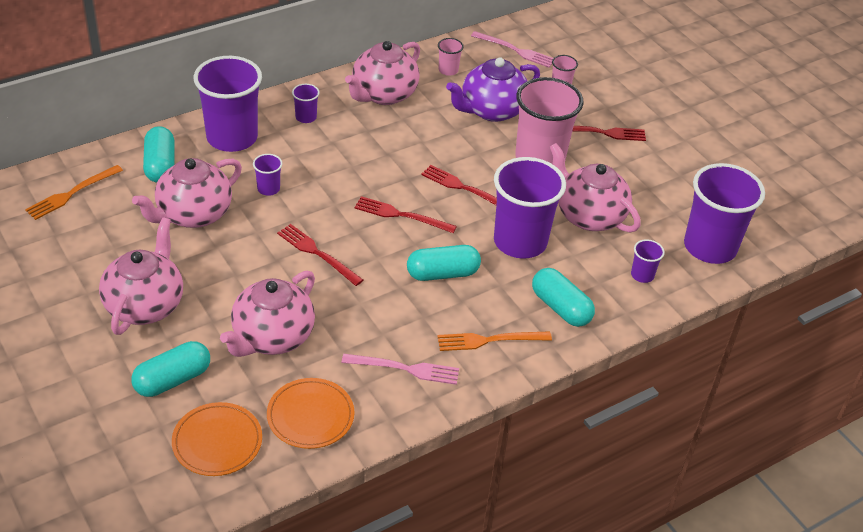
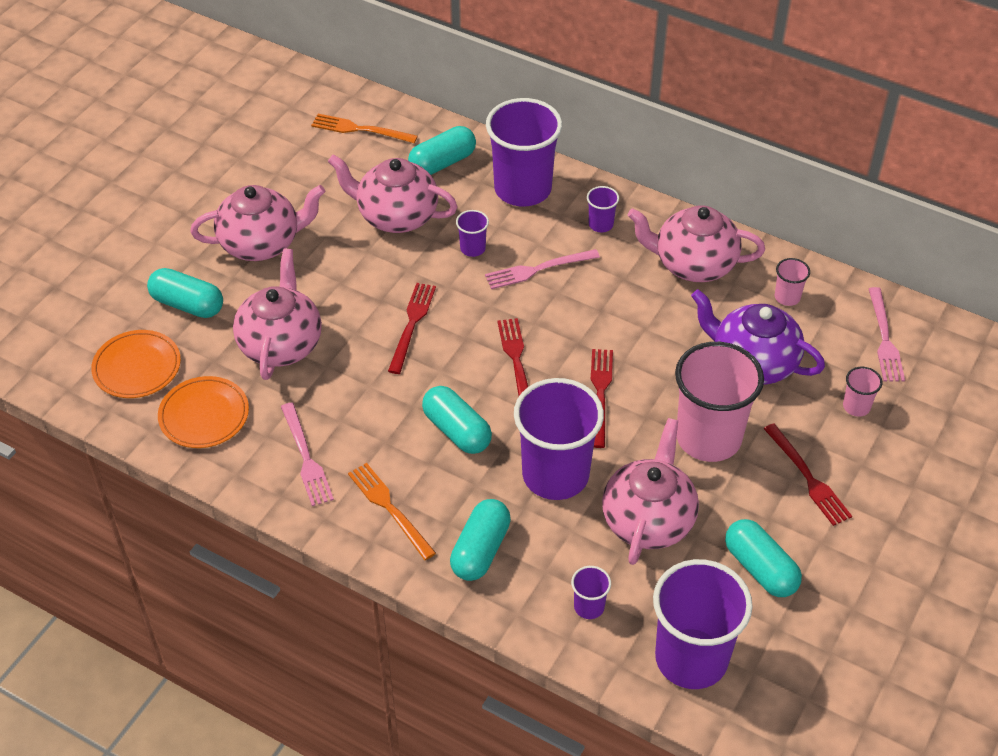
camera: 65 degrees right, 5 degrees up
(272, 337) = (281, 344): pink teapot -> pink teapot turned 90 degrees clockwise
(321, 166) = (538, 269): none -> pink fork
(659, 185) = (760, 568): none -> turquoise capsule

